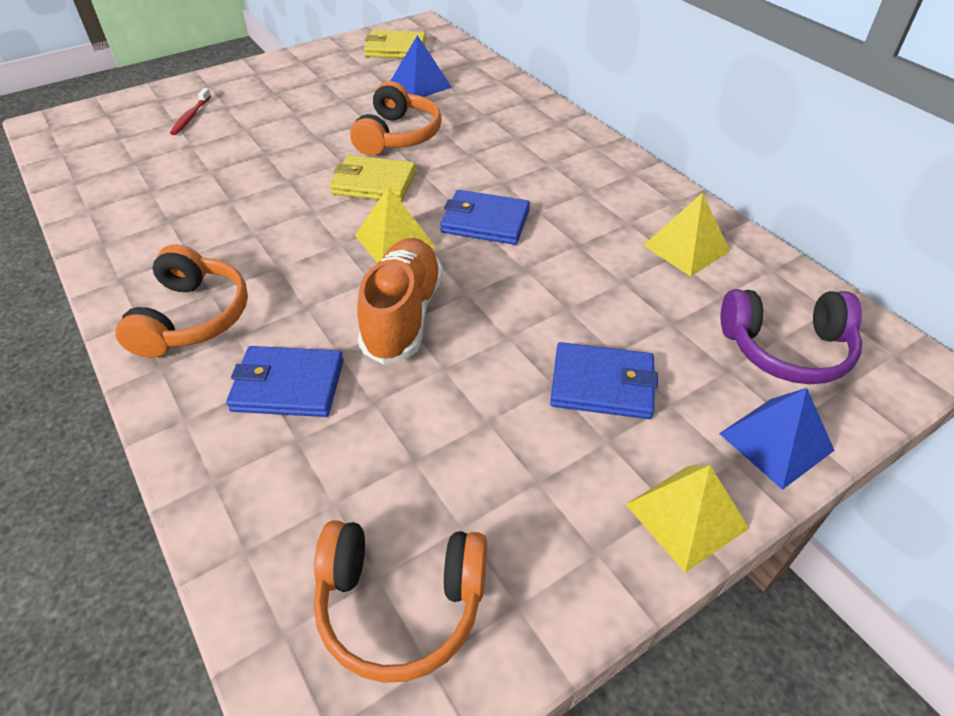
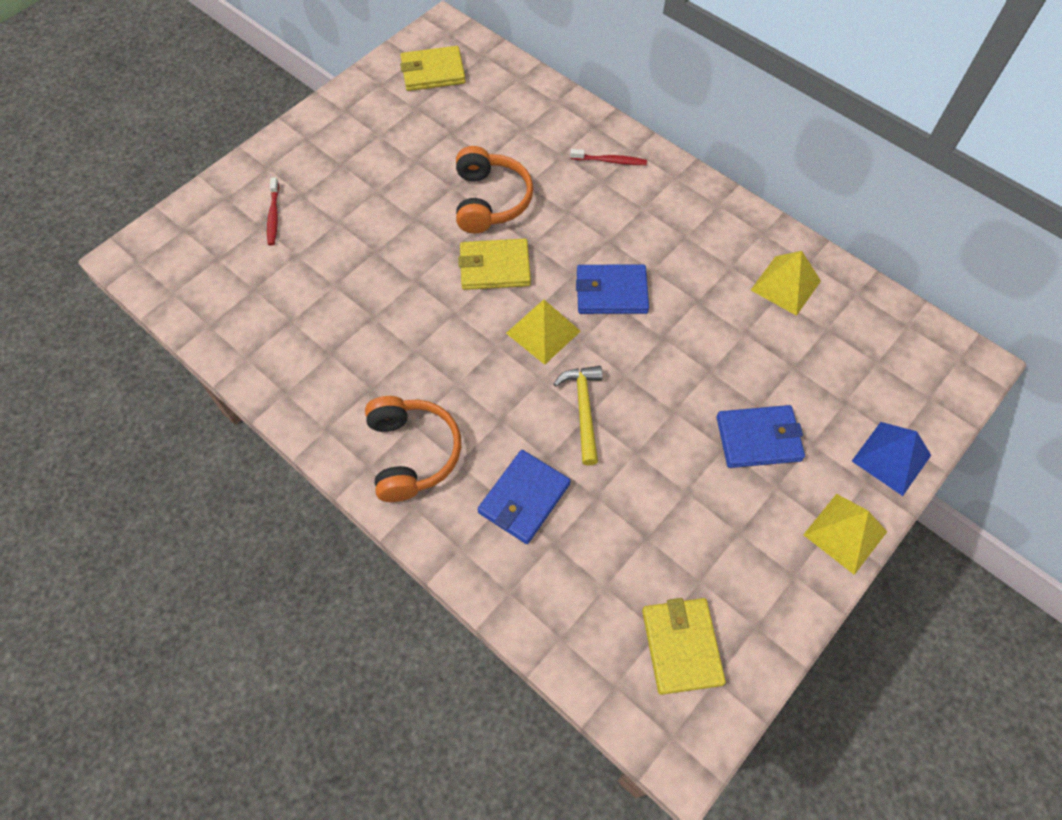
camera: 15 degrees left, 15 degrees up
(288, 385) = (524, 498): blue wallet -> blue wallet turned 45 degrees counterclockwise
(400, 604) = (681, 646): orange headphones -> yellow wallet
(403, 315) = (583, 409): orange shoe -> yellow hammer
(420, 85) = (481, 123): blue pyramid -> none
(532, 125) = (610, 161): none -> red toothbrush
(786, 349) = (883, 372): purple headphones -> none

